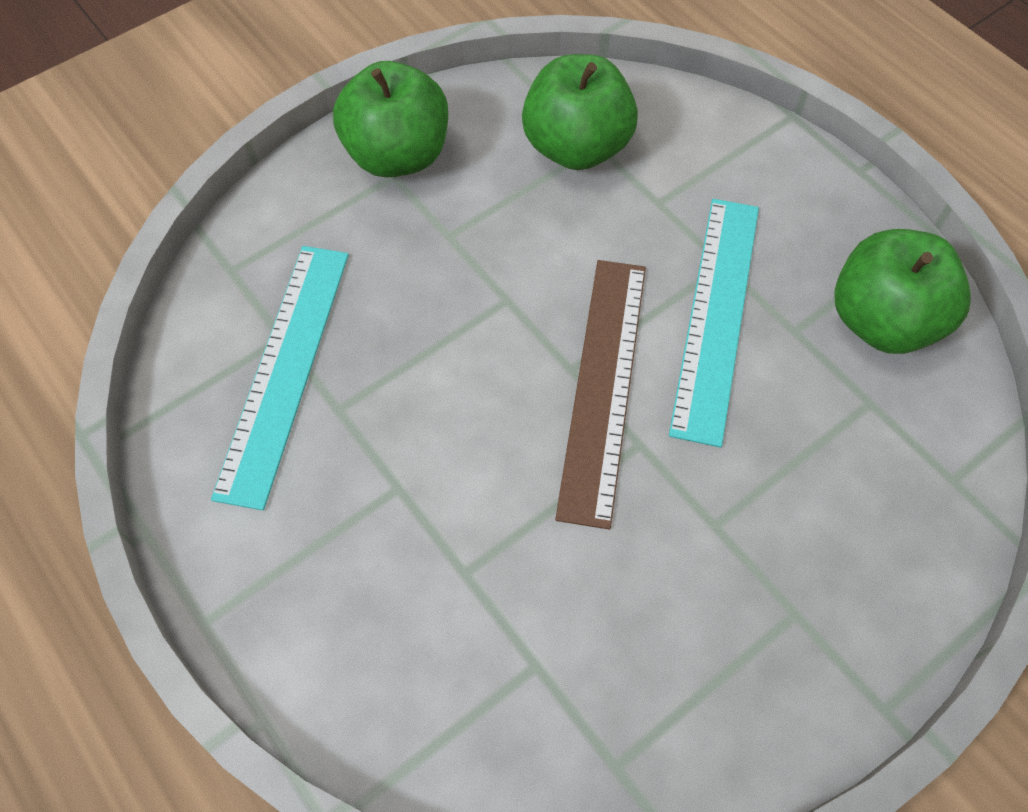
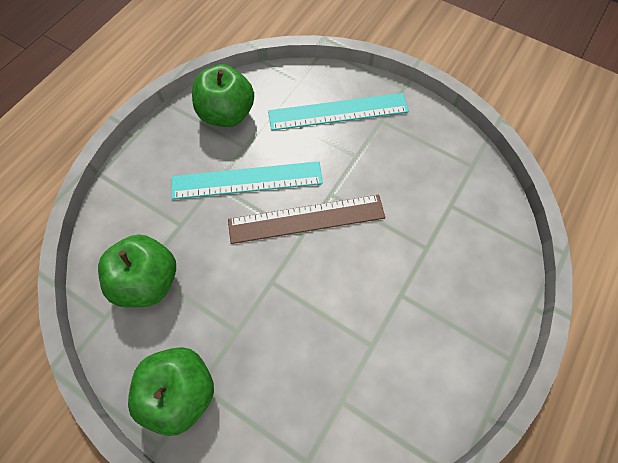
camera: 110 degrees left, 5 degrees up
(285, 370) = (361, 388): turquoise ruler -> turquoise ruler (338, 111)

